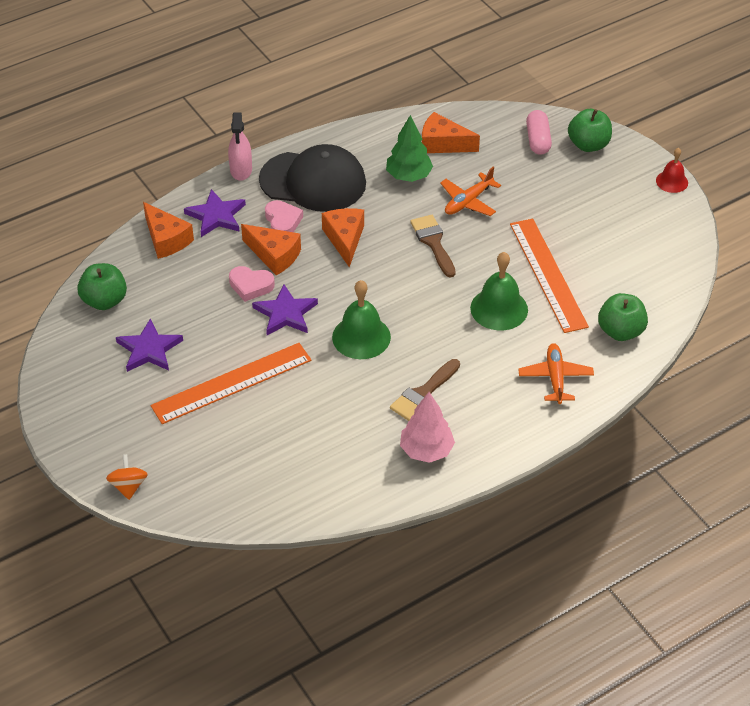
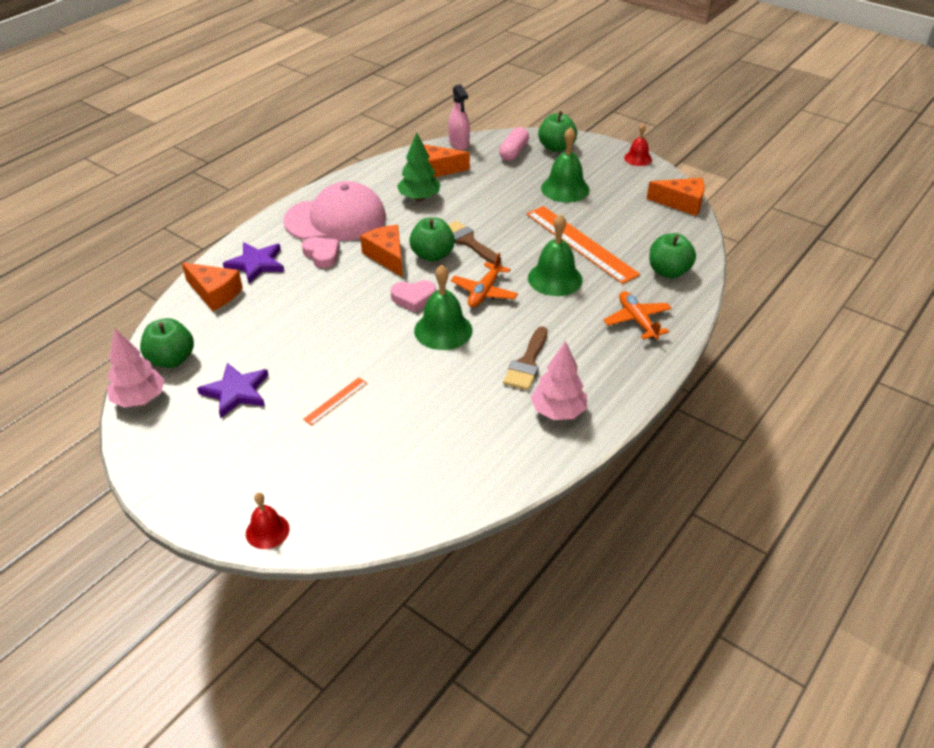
camera: 20 degrees left, 5 degrees down
(65, 333) = (139, 399): none -> pink tree
(128, 486) = (267, 531): orange spinning top -> red bell
(231, 383) = (335, 401): orange ruler -> orange ruler, size x0.44
(241, 170) = (264, 224): pink spray bottle -> pink spray bottle (459, 143)
(251, 286) = (316, 313): pink heart -> pink heart (413, 298)
(274, 255) = (327, 283): orange cheese -> orange cheese (681, 203)
(285, 313) = (361, 328): purple star -> none
(313, 181) = (336, 219): black cap -> pink cap
(390, 249) = (432, 255): none -> green apple
(468, 201) = (481, 205): orange plane -> orange plane (484, 292)
(538, 140) = (514, 152): pink capsule -> pink capsule turned 45 degrees clockwise
(568, 202) = (565, 189): none -> green bell

